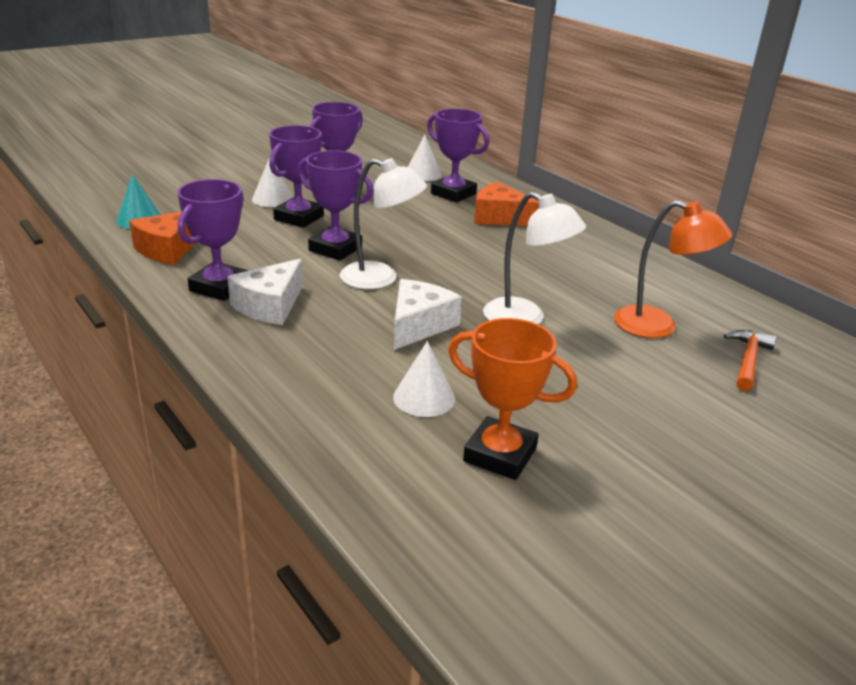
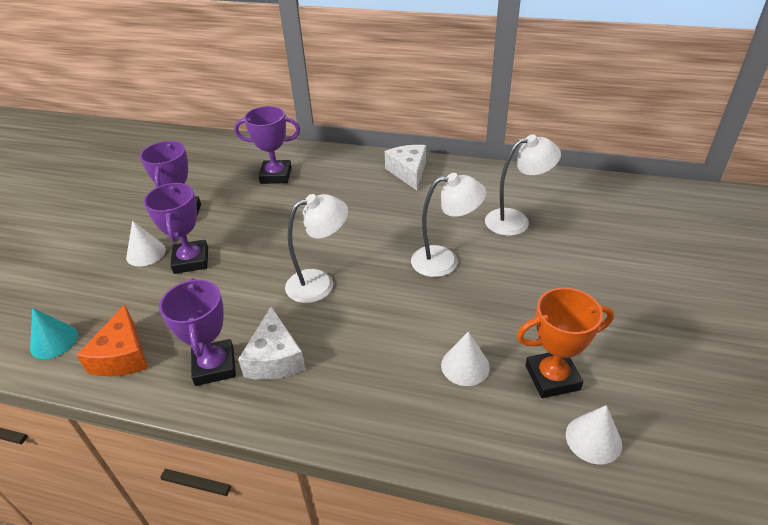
camera: 35 degrees left, 10 degrees up
(335, 249) = (256, 275): purple trophy -> none
(419, 325) = (392, 308): white cheese -> white cheese (408, 172)
(423, 174) = (232, 167): white cone -> white cone (593, 439)
(499, 217) = (331, 181): orange cheese -> none
(658, 326) = (516, 220): orange lamp -> white lamp
(748, 361) = (581, 219): orange hammer -> none

